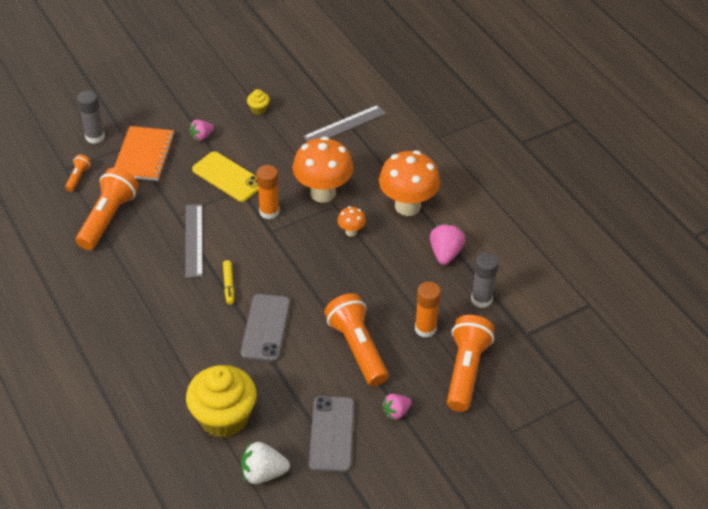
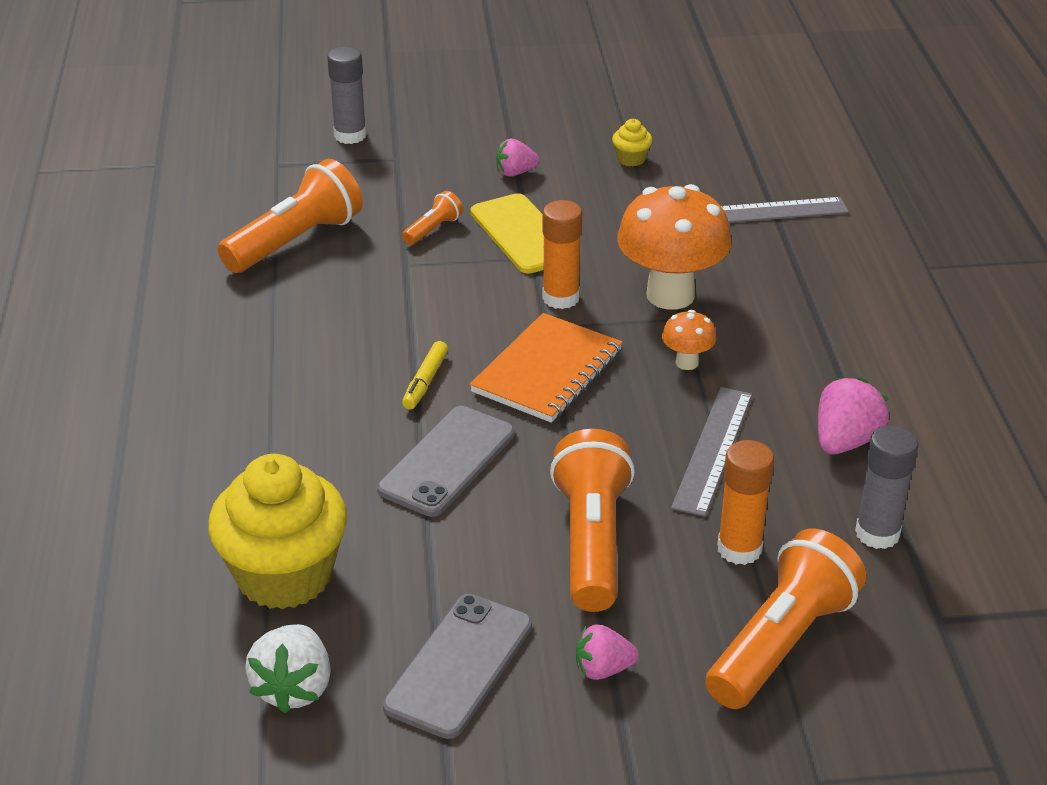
camera: 25 degrees right, 10 degrees down
(78, 177) = (288, 179): orange flashlight -> orange flashlight (433, 229)
(144, 155) = (408, 175): orange notebook -> orange notebook (547, 371)
(193, 240) = (409, 304): grey ruler -> grey ruler (712, 449)
(263, 473) = (294, 688): white strawberry -> white strawberry turned 105 degrees counterclockwise
(407, 206) = (813, 352): orange mushroom -> none

